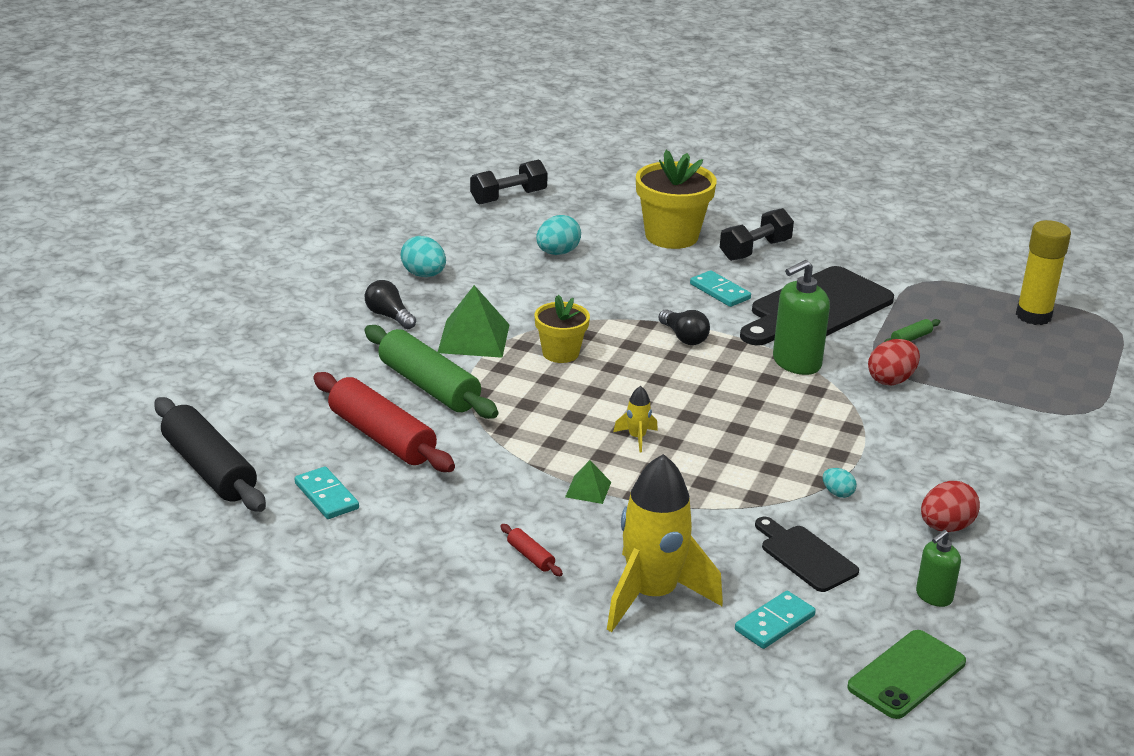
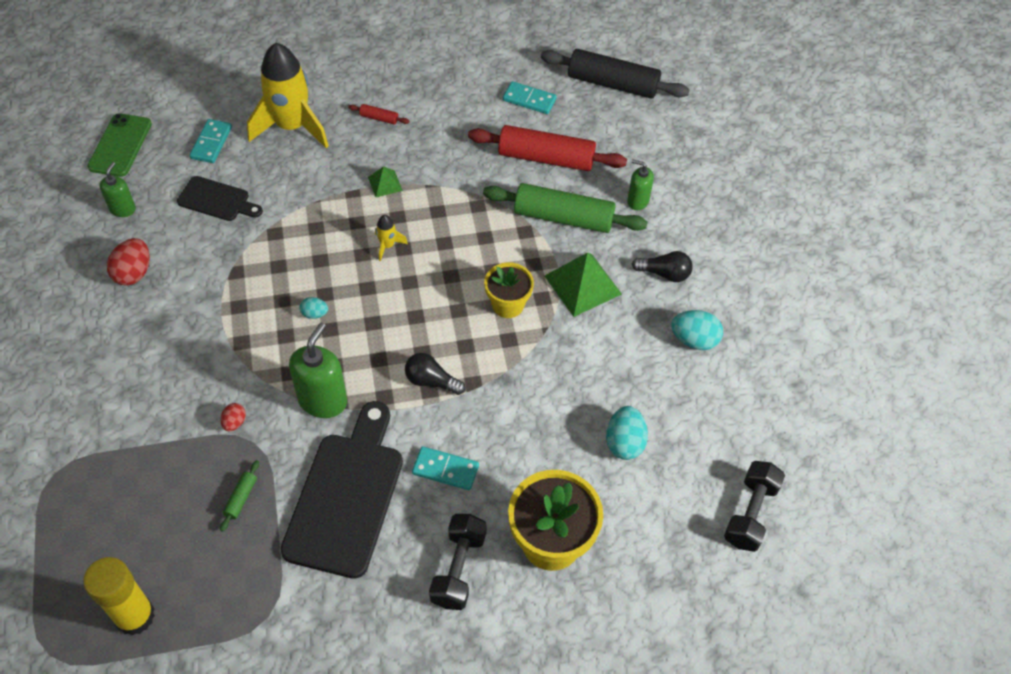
camera: 145 degrees right, 25 degrees up
(338, 368) = (637, 201): none -> green soap dispenser
(837, 493) = (221, 266): turquoise egg -> turquoise egg (314, 314)
(891, 380) = (234, 422): red egg -> red egg, size x0.56

